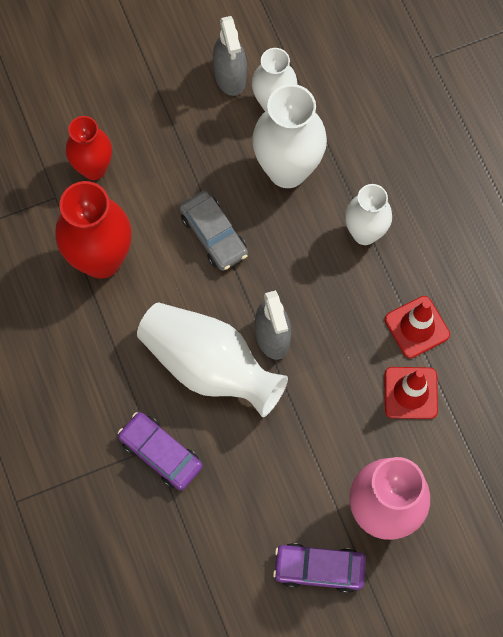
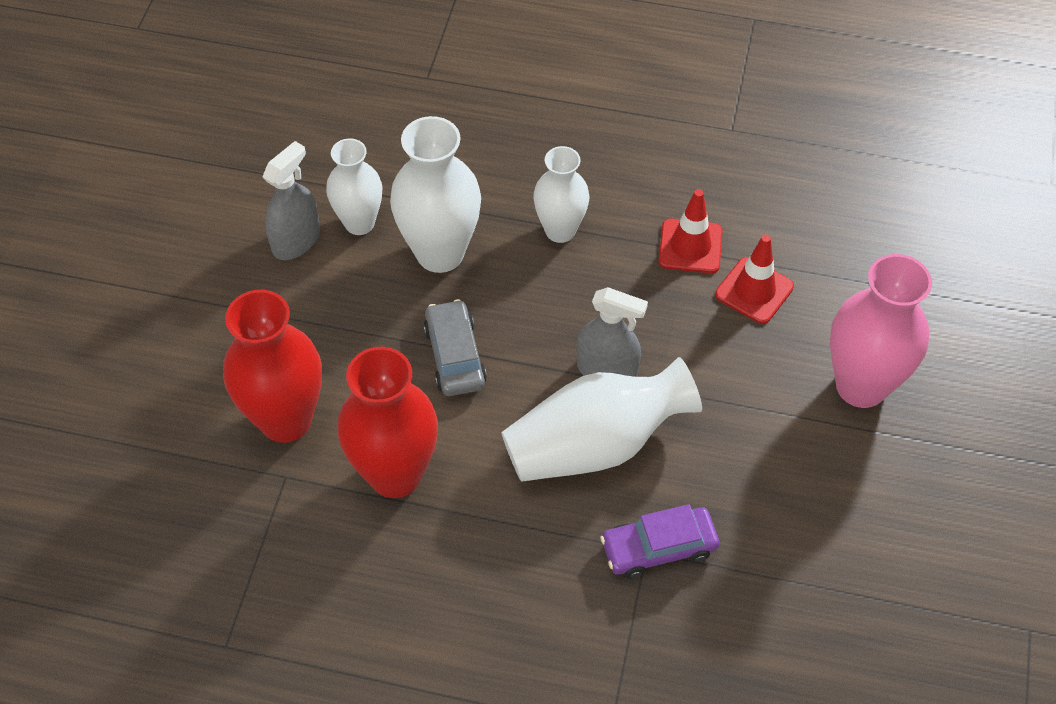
camera: 55 degrees left, 15 degrees down
(94, 168) = (286, 420): red vase -> red vase, size x1.57
(213, 235) = (455, 356): grey car -> grey car turned 105 degrees counterclockwise
(230, 76) = (296, 240): grey spray bottle -> grey spray bottle turned 75 degrees counterclockwise
(319, 569) = (885, 476): purple car -> none

